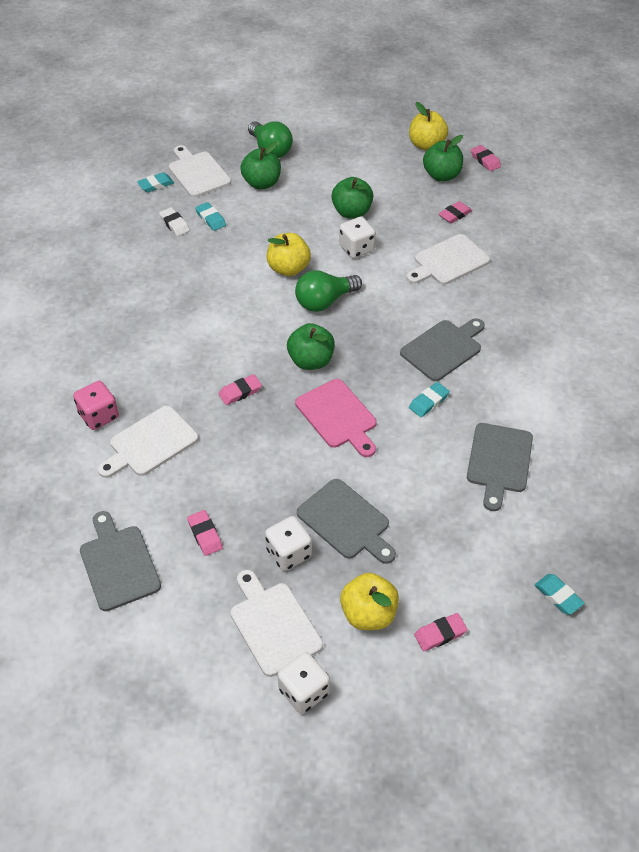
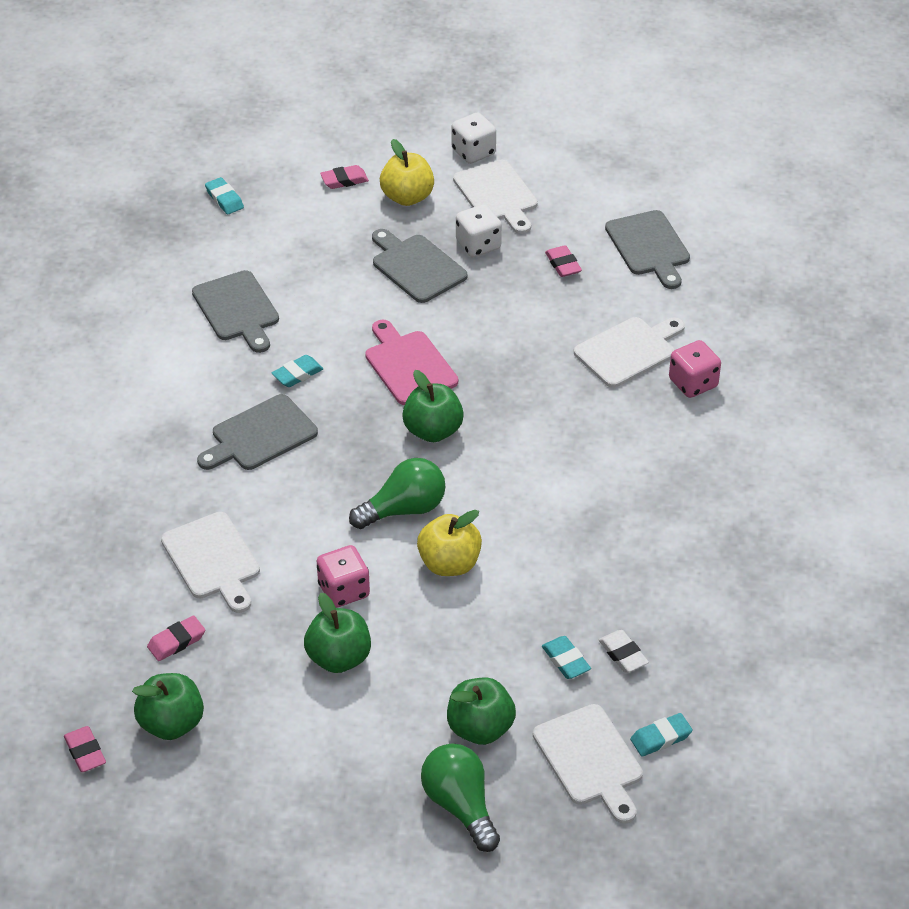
camera: 175 degrees left, 5 degrees down
(240, 392) = (524, 399): pink eraser -> none
(356, 248) = (343, 590): white dice -> pink dice
(426, 145) = (176, 797): yellow apple -> none
(448, 261) = (213, 560): white cutting board -> white cutting board turned 90 degrees clockwise
(499, 461) = (237, 309): grey cutting board -> grey cutting board turned 135 degrees clockwise

